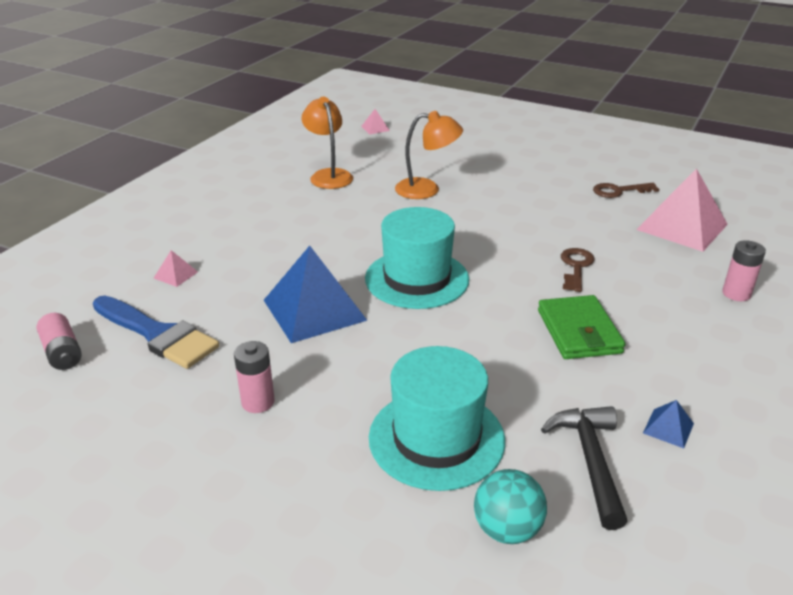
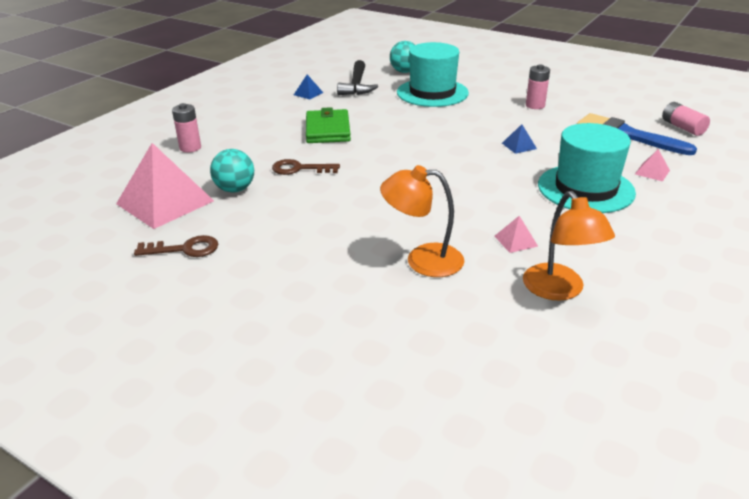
camera: 175 degrees left, 0 degrees up
(314, 310) = (519, 146): blue pyramid -> blue pyramid, size x0.42
(375, 128) = (512, 419): pink pyramid -> pink pyramid (515, 241)
(417, 279) = (439, 164): turquoise hat -> turquoise hat (585, 188)
(576, 267) = (300, 169): brown key -> brown key turned 75 degrees clockwise
(626, 241) = (235, 189): none -> turquoise ball

